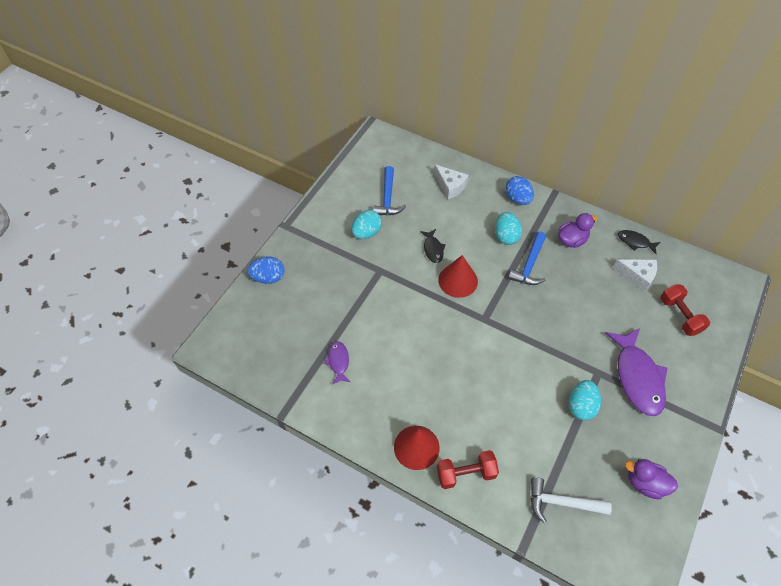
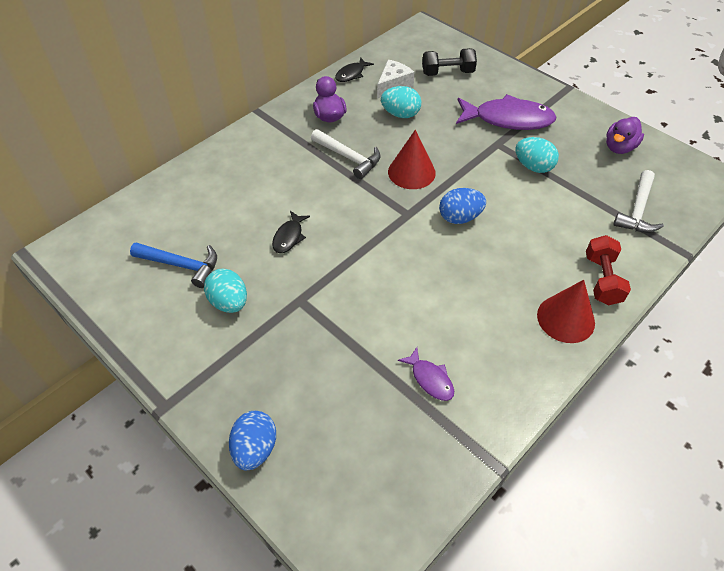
camera: 75 degrees left, 5 degrees down
(338, 362) = (430, 379): purple fish -> purple fish turned 135 degrees counterclockwise
(433, 249) = (289, 237): black fish -> black fish turned 105 degrees clockwise
(450, 186) = (198, 196): white cheese -> none
(458, 280) = (346, 224): red cone -> red cone (411, 172)
(506, 236) = (300, 166): turquoise egg -> turquoise egg (400, 114)
(517, 199) = (251, 142): blue egg -> blue egg (460, 217)
(529, 265) = (348, 157): blue hammer -> white hammer
(680, 316) = (447, 73): red dumbbell -> black dumbbell

